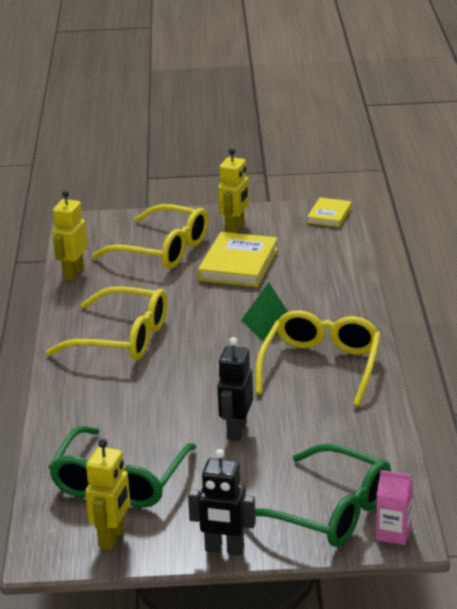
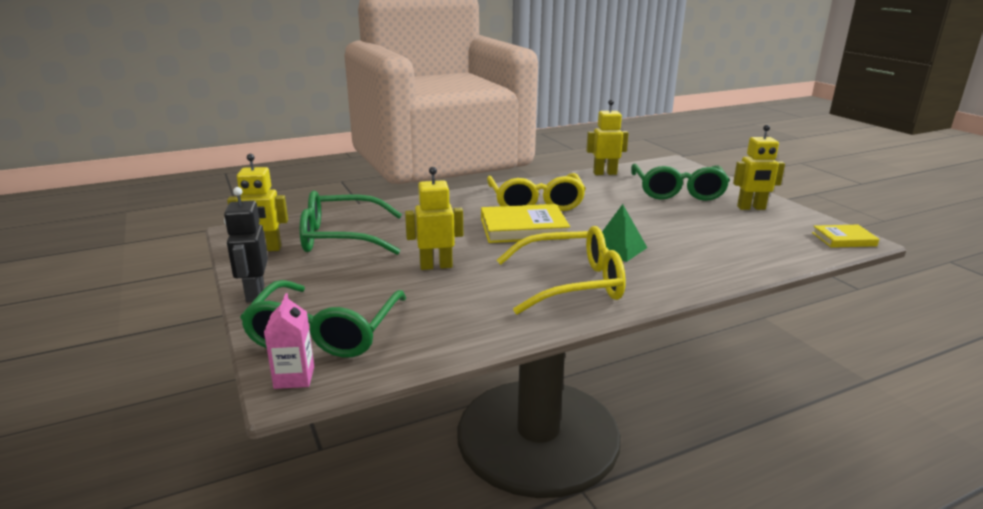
camera: 65 degrees right, 5 degrees down
(163, 250) = (677, 191): yellow glasses -> green glasses
(236, 431) = (436, 266): black robot -> yellow robot
(238, 264) = (696, 219): yellow book -> yellow book (523, 228)

